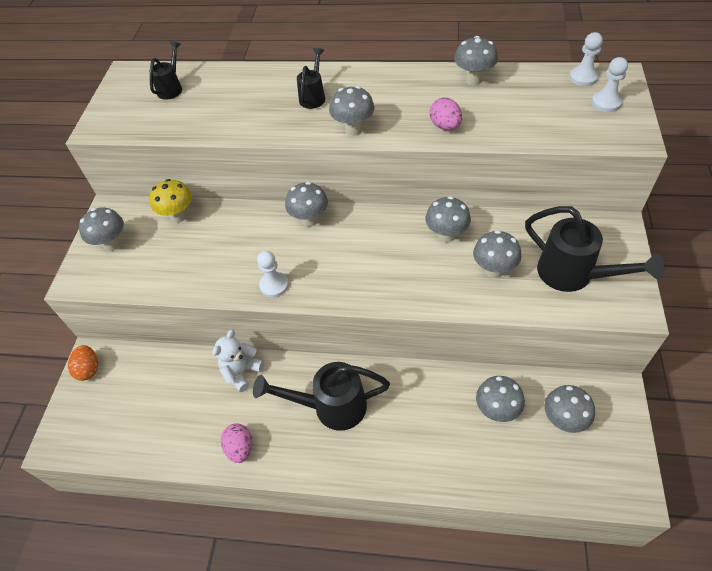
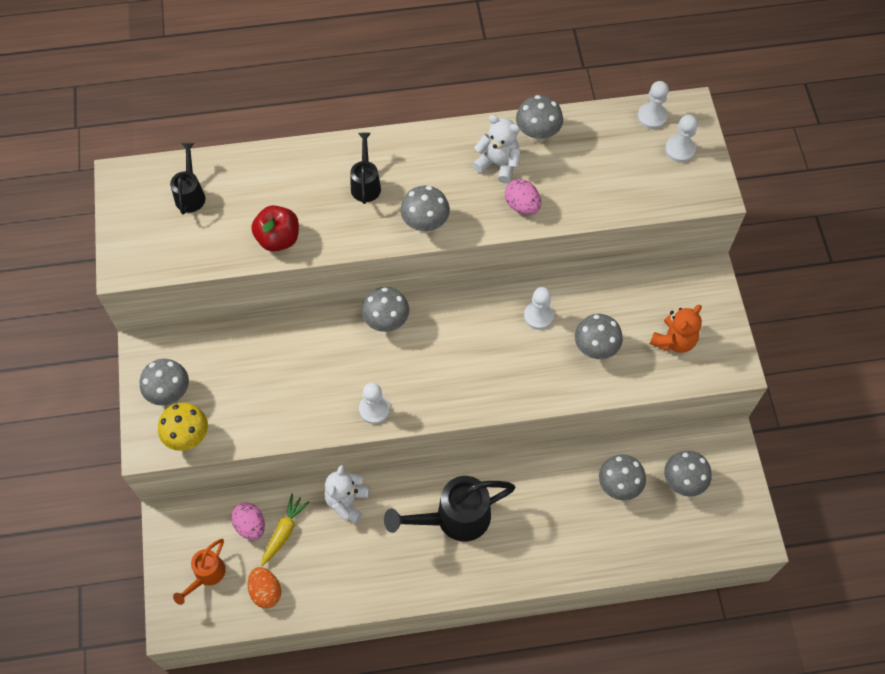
camera: 20 degrees left, 10 degrees up
(89, 369) = (173, 535): orange egg -> orange egg (266, 591)
(99, 409) = (206, 576): none -> orange watering can
(178, 216) = (233, 344): yellow mushroom -> yellow mushroom (188, 437)
(179, 386) = (284, 531): none -> yellow carrot
(225, 124) = (278, 239): none -> red apple
(240, 448) = (375, 581): pink egg -> pink egg (250, 525)
(432, 95) = (498, 164): none -> white teddy bear
(446, 235) = (538, 316): grey mushroom -> white pawn
(574, 275) = (674, 340): black watering can -> orange teddy bear

